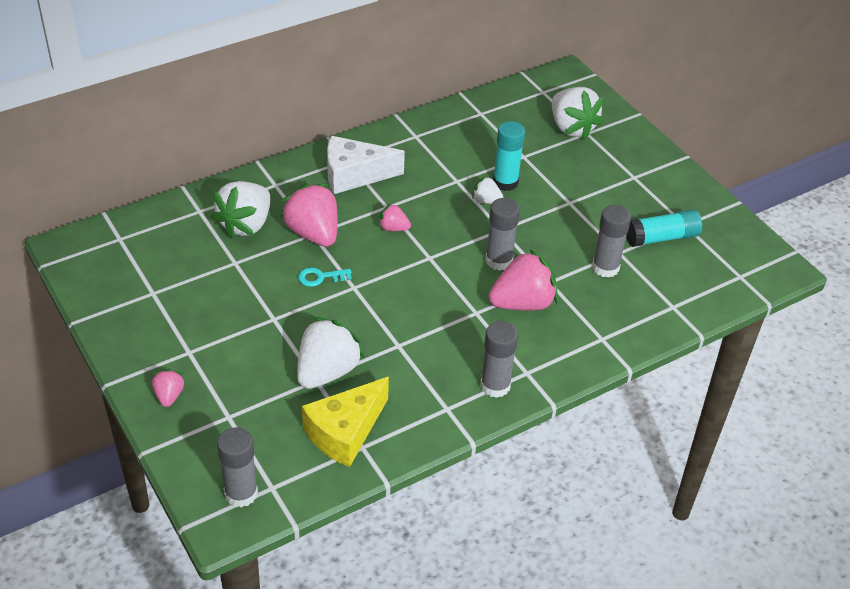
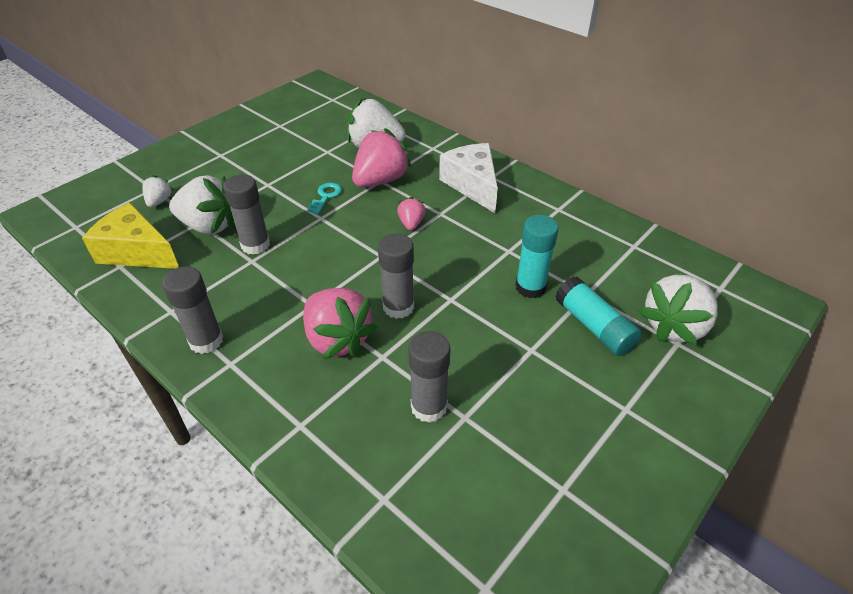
camera: 75 degrees right, 0 degrees up
(169, 396) = (172, 157): pink strawberry -> none
(241, 493) = (70, 213): grey glue stick -> grey glue stick (255, 245)
(320, 277) = (326, 196): turquoise key -> turquoise key turned 45 degrees clockwise
(486, 201) = (490, 278): white strawberry -> white strawberry (159, 201)
(661, 238) = (518, 462): turquoise glue stick -> turquoise glue stick (594, 326)

